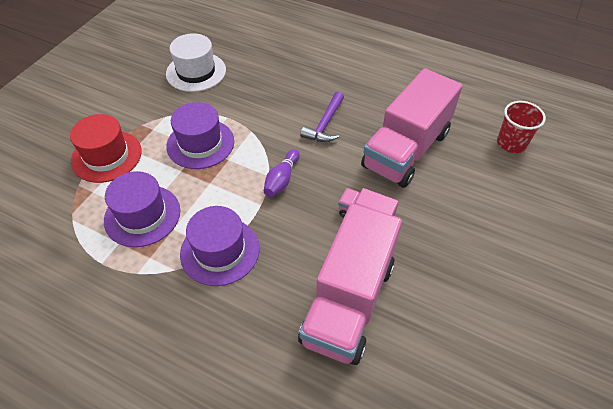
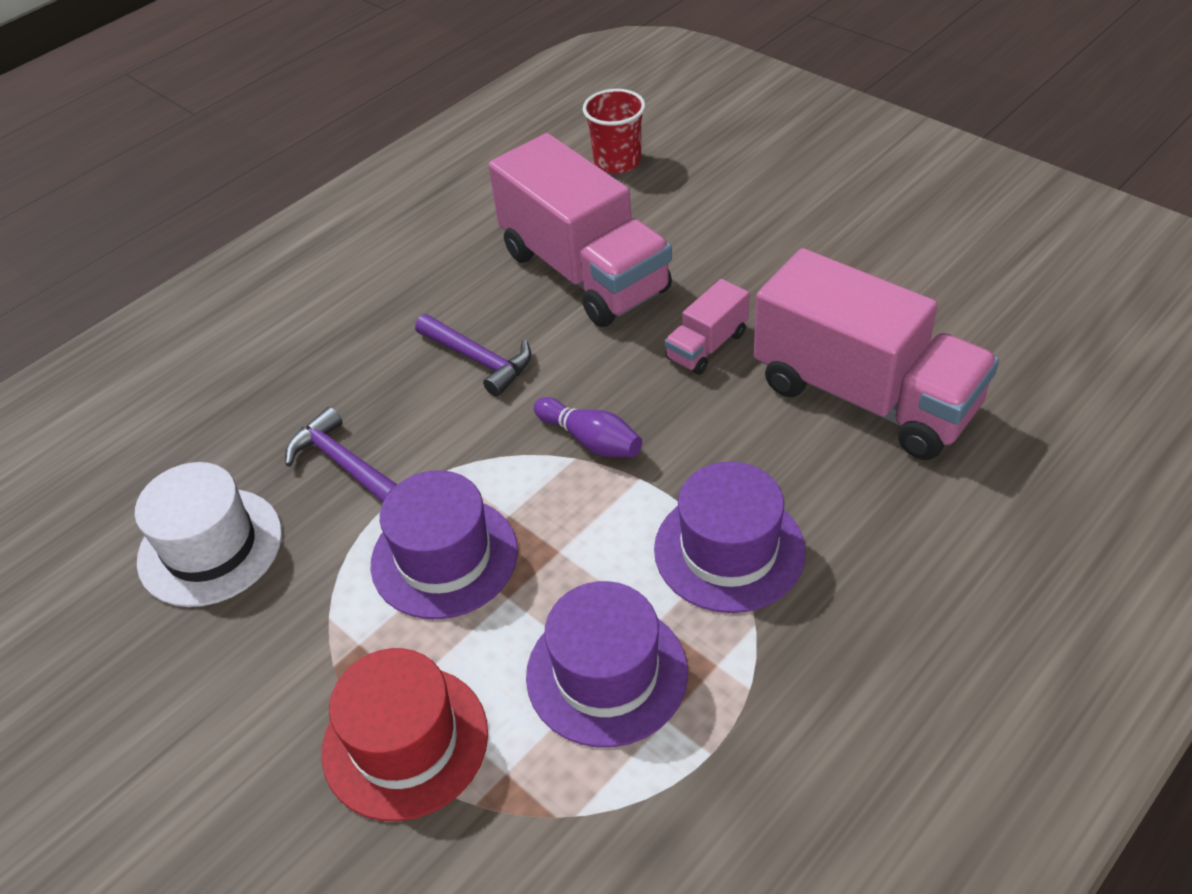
camera: 70 degrees left, 5 degrees down
(248, 96) = (343, 463): none -> purple hammer

